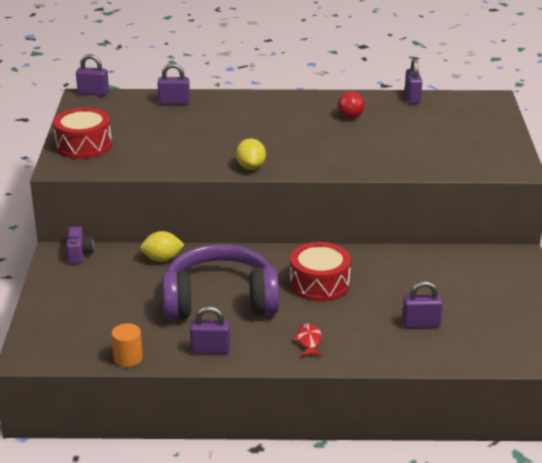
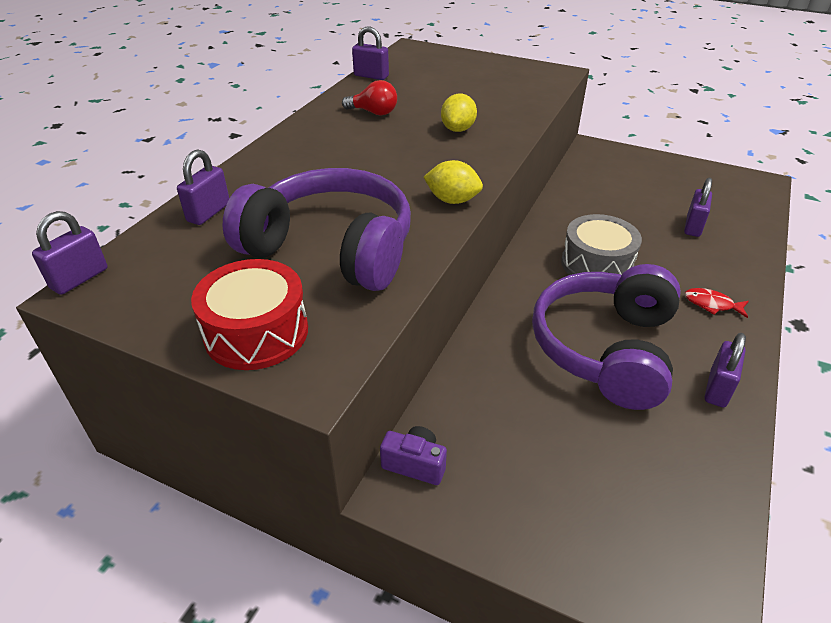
camera: 65 degrees left, 10 degrees up
(128, 358) = (727, 480): orange cylinder -> none
(162, 259) = (480, 374): yellow lemon -> yellow lemon (458, 129)
(167, 144) = (331, 248): none -> purple headphones
(319, 284) = (596, 264): red drum -> grey drum

